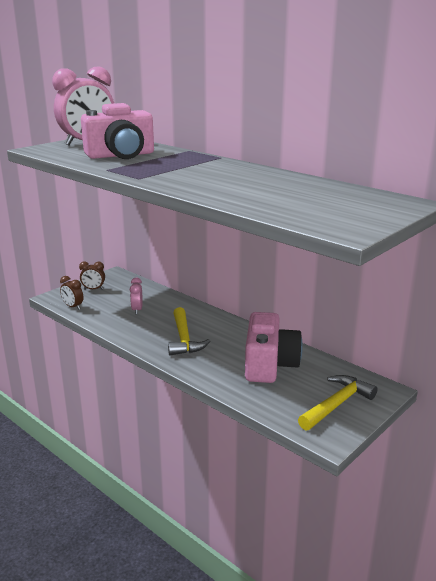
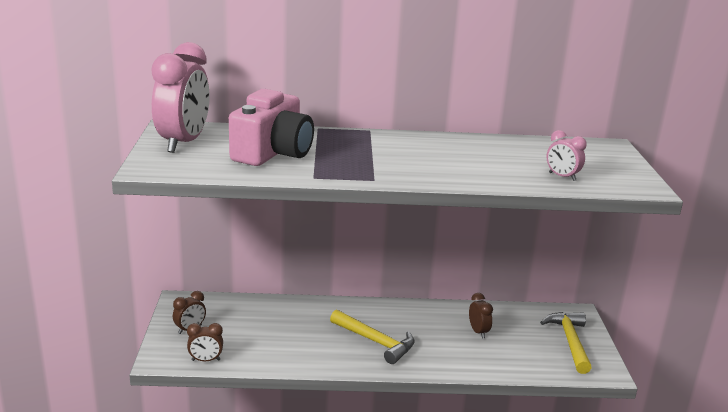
camera: 45 degrees left, 0 degrees up
(137, 310) = (280, 332): pink clock -> pink clock (562, 177)
(269, 364) = (478, 332): pink camera -> brown clock

